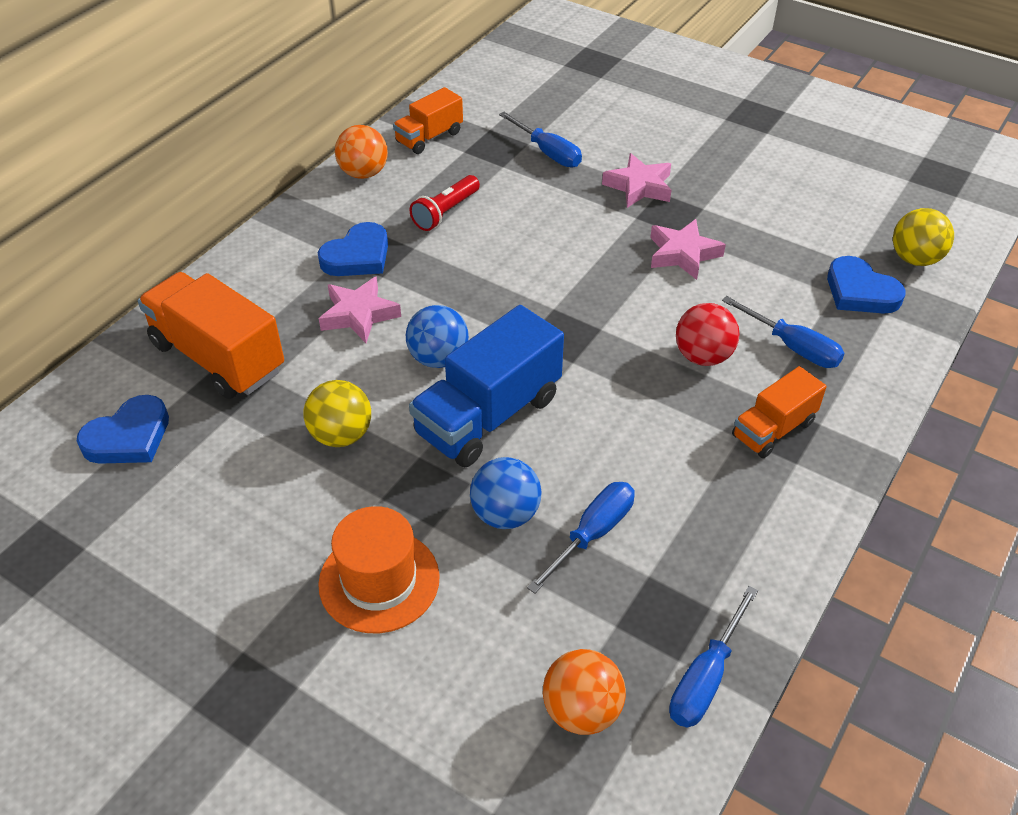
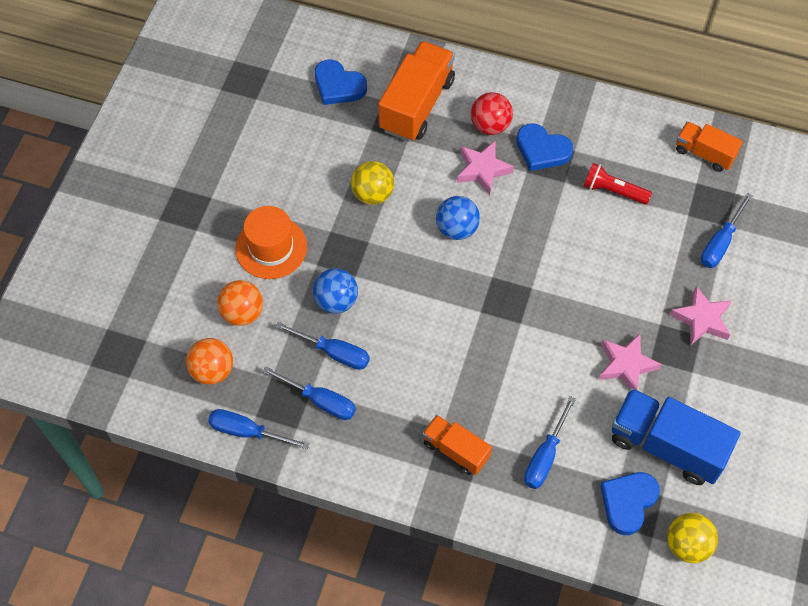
camera: 75 degrees right, 15 degrees up
(363, 173) = (638, 124): orange ball -> orange ball (242, 313)
(488, 415) = (414, 271): blue truck -> blue truck (667, 446)
(669, 567) = (320, 401): none -> blue screwdriver
(703, 356) = (514, 395): red ball -> red ball (490, 125)

